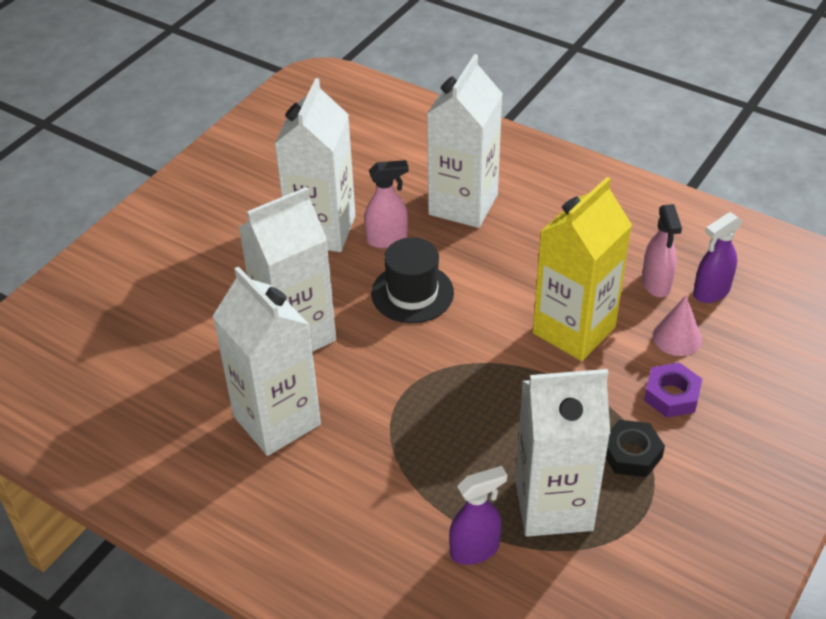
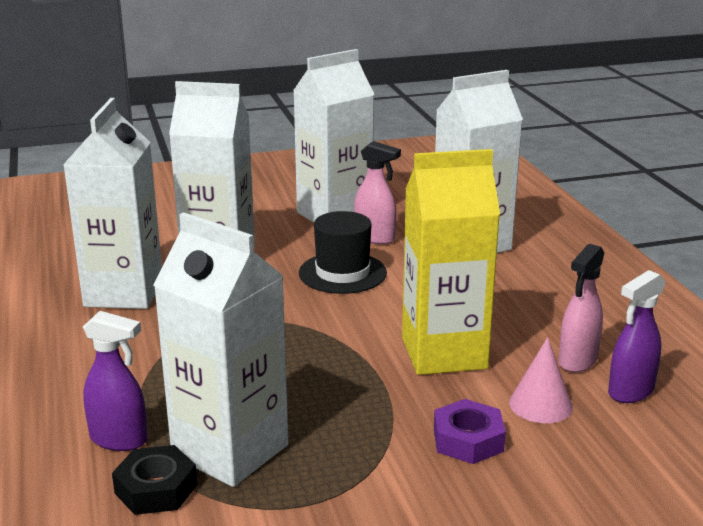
camera: 40 degrees right, 20 degrees down
(631, 453) = (359, 457): black nut -> black nut (156, 489)
(711, 292) = (630, 392): purple spray bottle -> purple spray bottle turned 45 degrees counterclockwise

